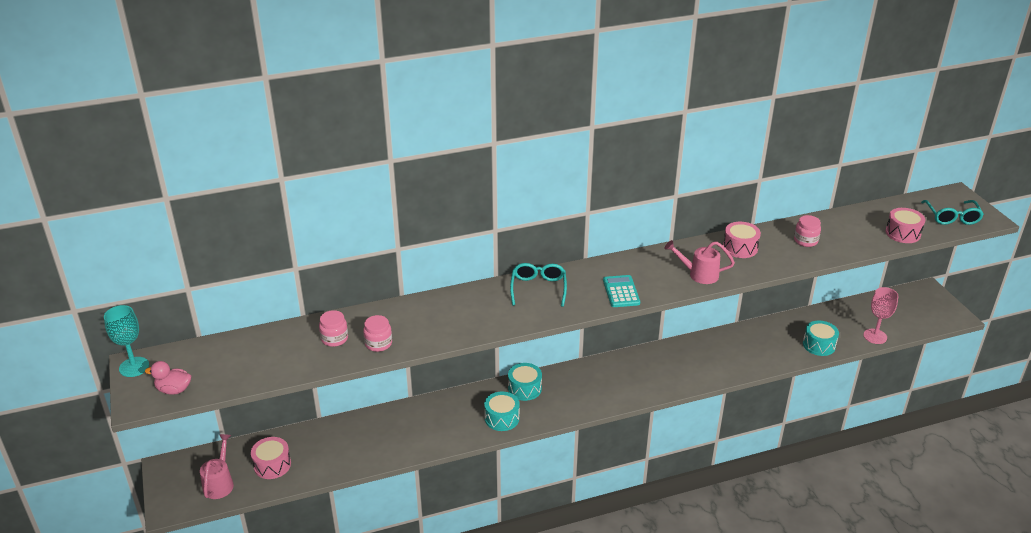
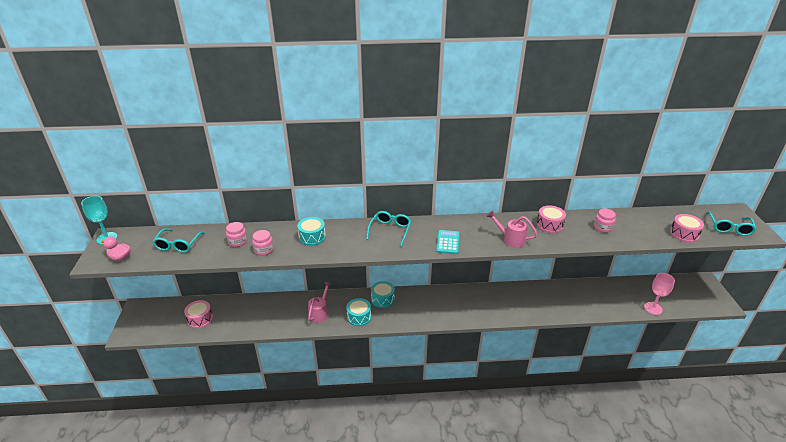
camera: 15 degrees right, 0 degrees up
(220, 483) = (163, 324): pink watering can -> pink watering can (320, 313)
(249, 358) = (178, 245): none -> turquoise glasses
(819, 345) = (606, 307): turquoise drum -> turquoise drum (312, 237)

